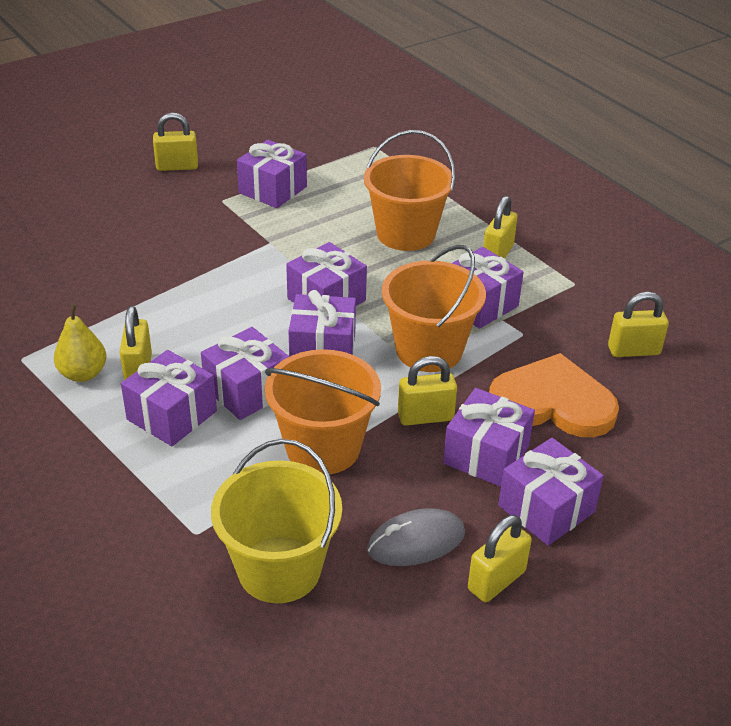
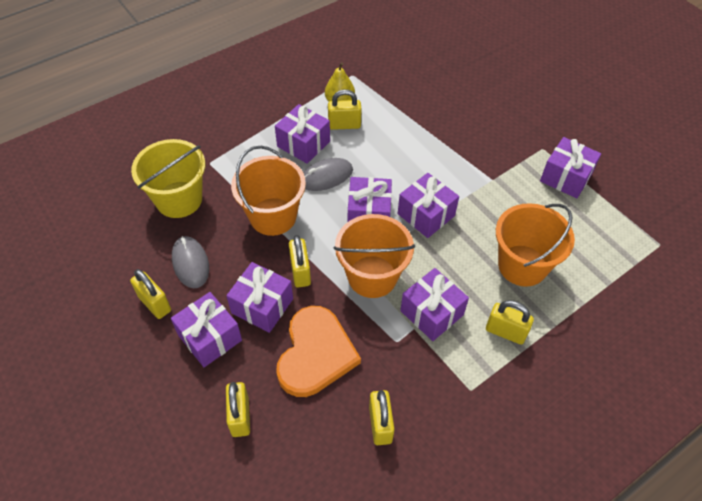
camera: 90 degrees right, 15 degrees up
(177, 167) = (582, 119): yellow padlock -> yellow padlock (240, 416)
(247, 390) = (326, 177): purple gift -> grey mouse

